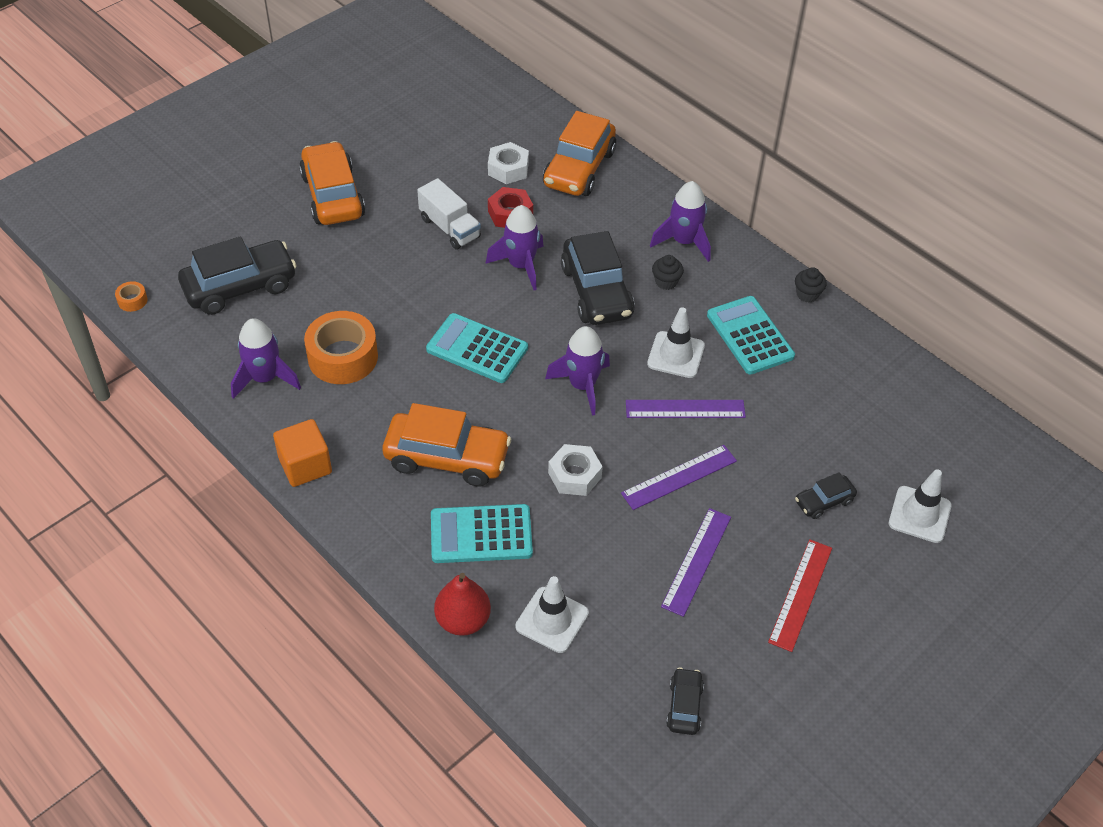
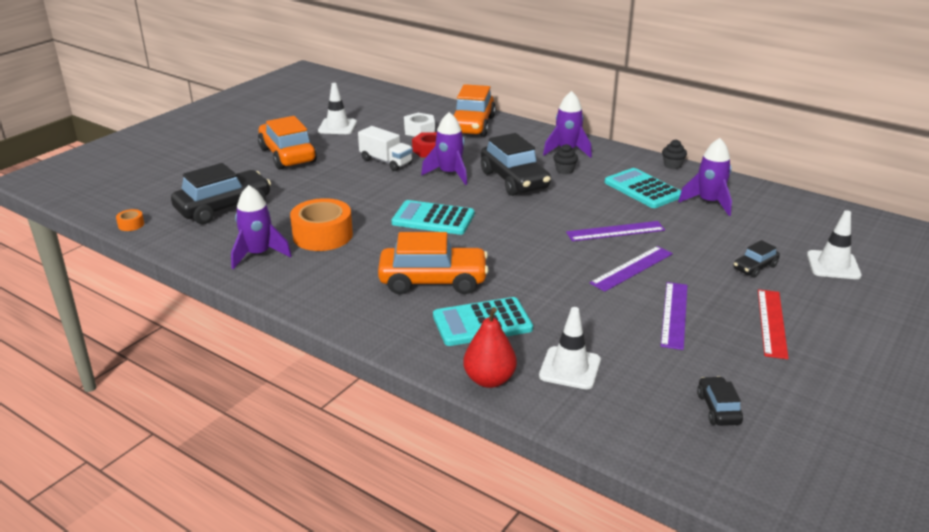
camera: 10 degrees left, 20 degrees down
(305, 465) = (309, 301): orange cube -> none
(574, 475) = (546, 278): white nut -> none
(582, 385) = (527, 228): purple rocket -> purple rocket (708, 202)
(676, 355) = (592, 204): white traffic cone -> white traffic cone (337, 127)

